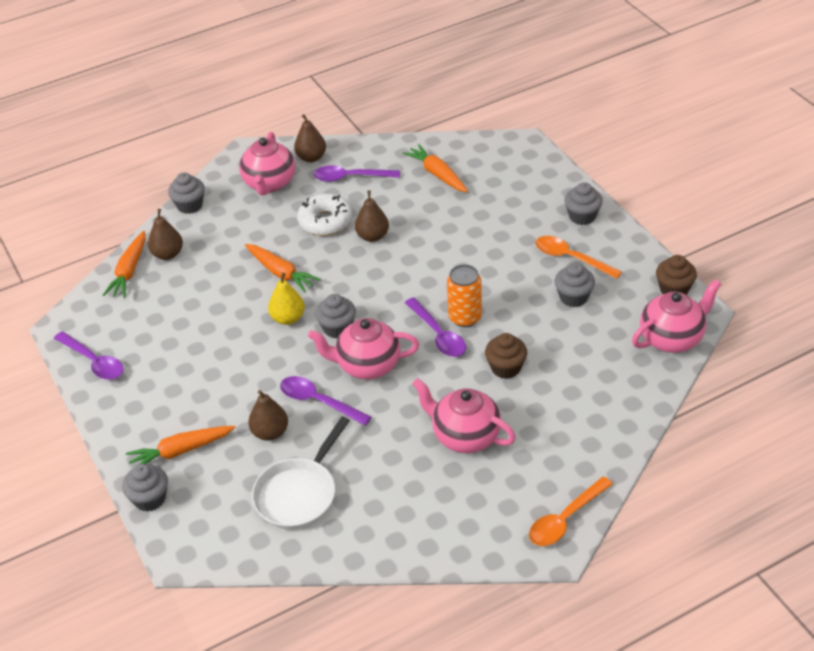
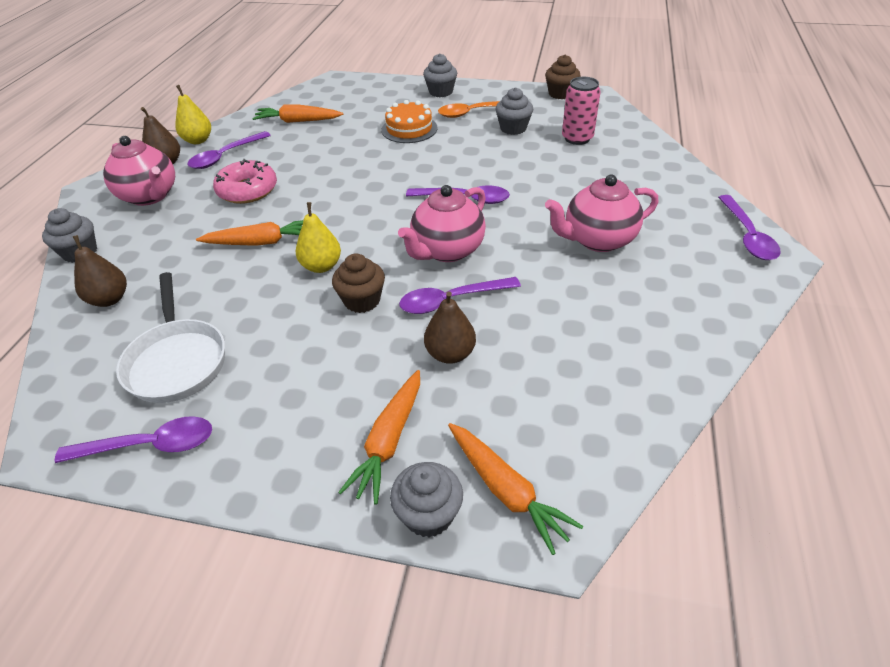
camera: 50 degrees left, 0 degrees up
(129, 271) = (78, 339): orange carrot -> orange carrot (506, 490)
(299, 494) = (559, 377): white pan -> white pan (177, 361)
(325, 221) = (247, 190): white donut -> pink donut
(337, 328) = (378, 244): grey cupcake -> none
(353, 148) = (198, 140): none -> yellow pear
(372, 236) = (306, 177): brown pear -> none
(465, 317) = (464, 178): orange can -> none
(499, 240) = (409, 129): none -> orange cake
(506, 368) = (545, 186): brown cupcake -> brown cupcake (362, 300)
(565, 519) = (747, 236): orange spoon -> purple spoon
(604, 344) = (577, 138): none -> pink can
(672, 338) = (606, 113): pink teapot -> none

